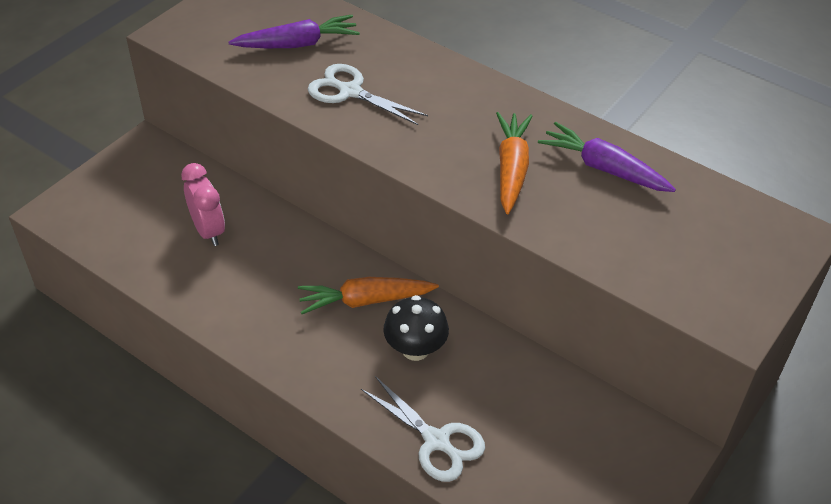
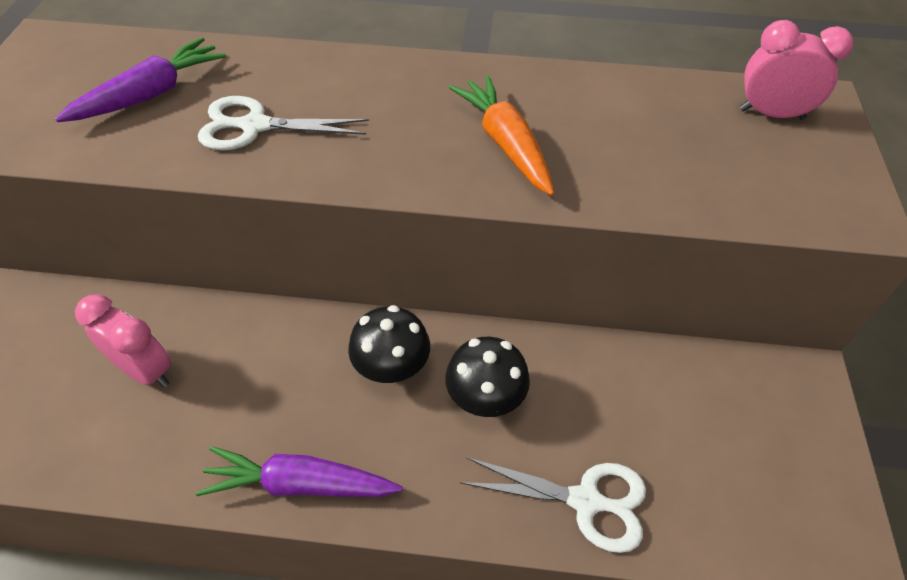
camera: 30 degrees left, 5 degrees up
(365, 301) = (392, 368): orange carrot -> black mushroom
(604, 168) = (596, 106): purple carrot -> purple carrot (300, 484)
(741, 227) = (771, 114): none -> pink clock

